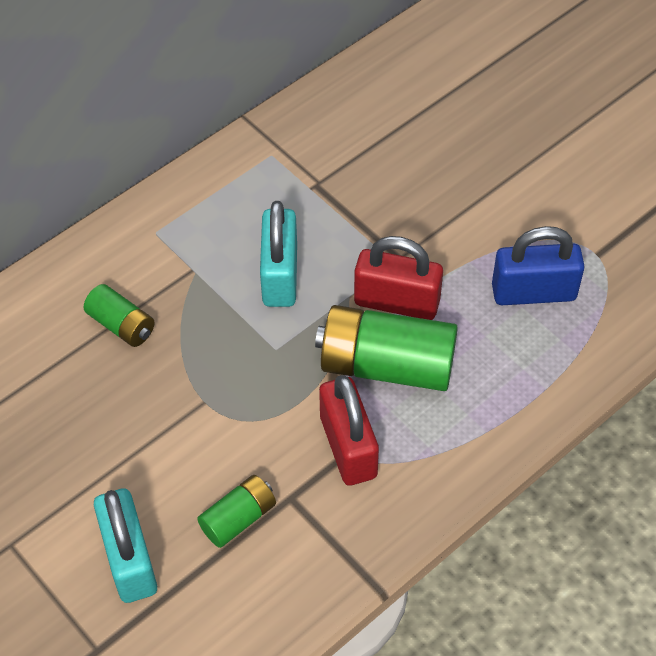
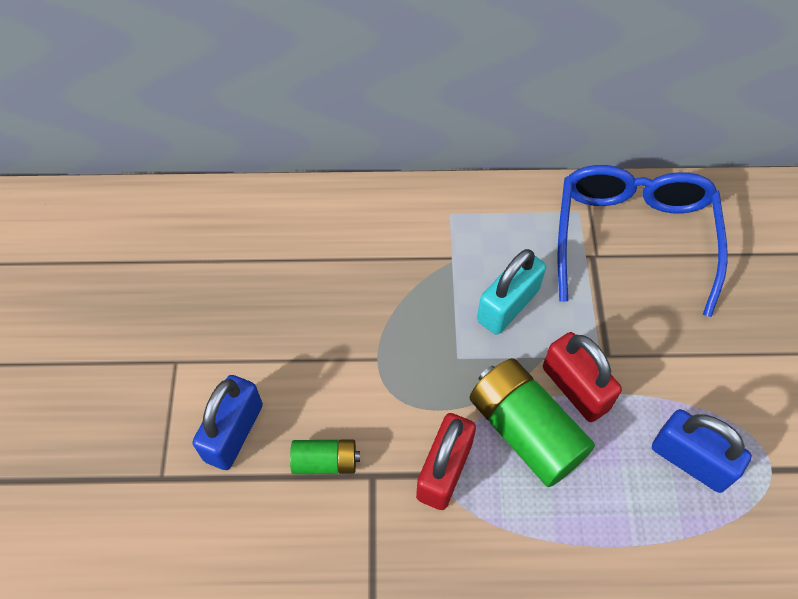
camera: 40 degrees right, 5 degrees up
(121, 325) = (371, 263): green battery -> none
(129, 560) = (233, 432): turquoise padlock -> blue padlock
(336, 147) = (632, 237): none -> blue glasses

